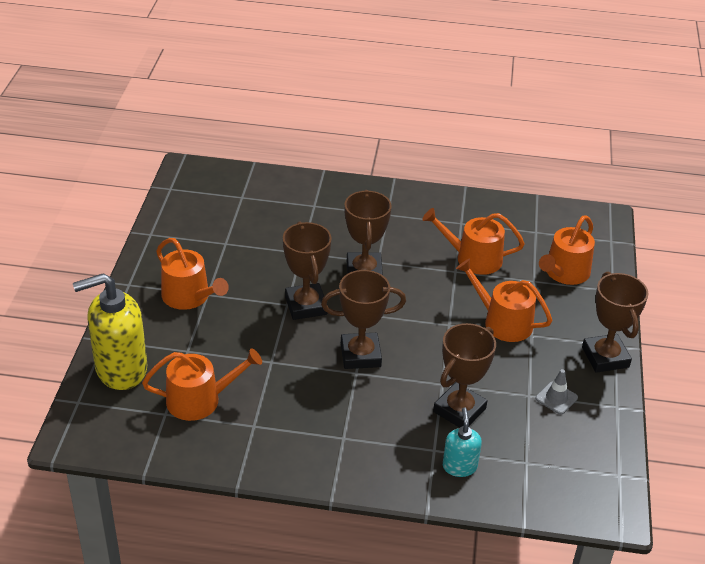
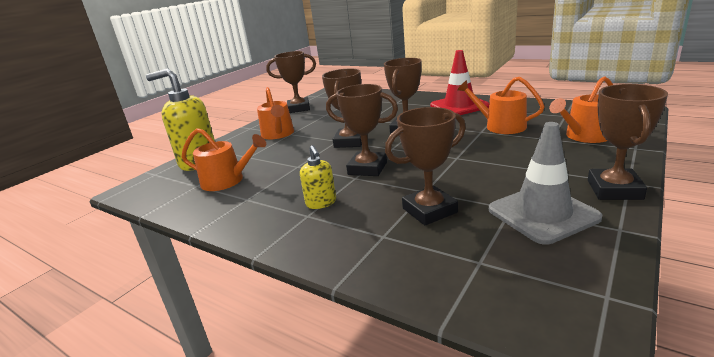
camera: 30 degrees right, 15 degrees down
(168, 227) = (298, 108): none -> brown trophy
(345, 417) = (321, 203): none -> yellow soap dispenser
(406, 213) = (459, 106): none -> red traffic cone
(459, 466) = (400, 253): turquoise soap dispenser -> none
(502, 321) = (508, 159): orange watering can -> none
(556, 398) = (542, 214): grey traffic cone -> grey traffic cone, size x2.18

